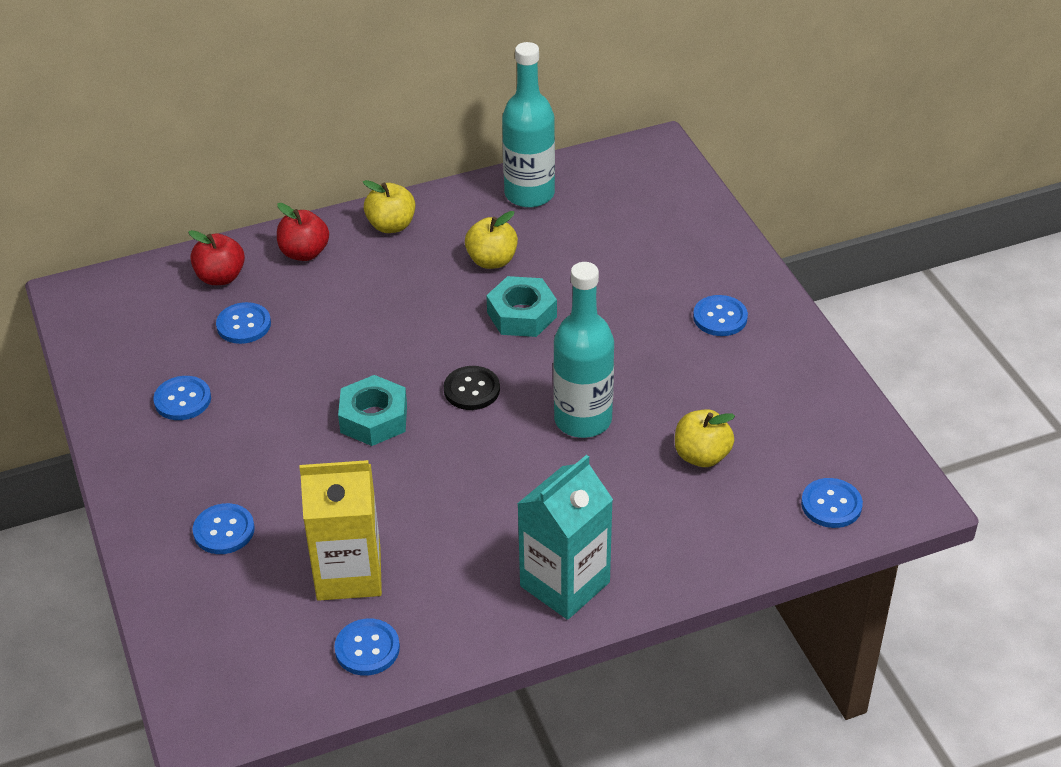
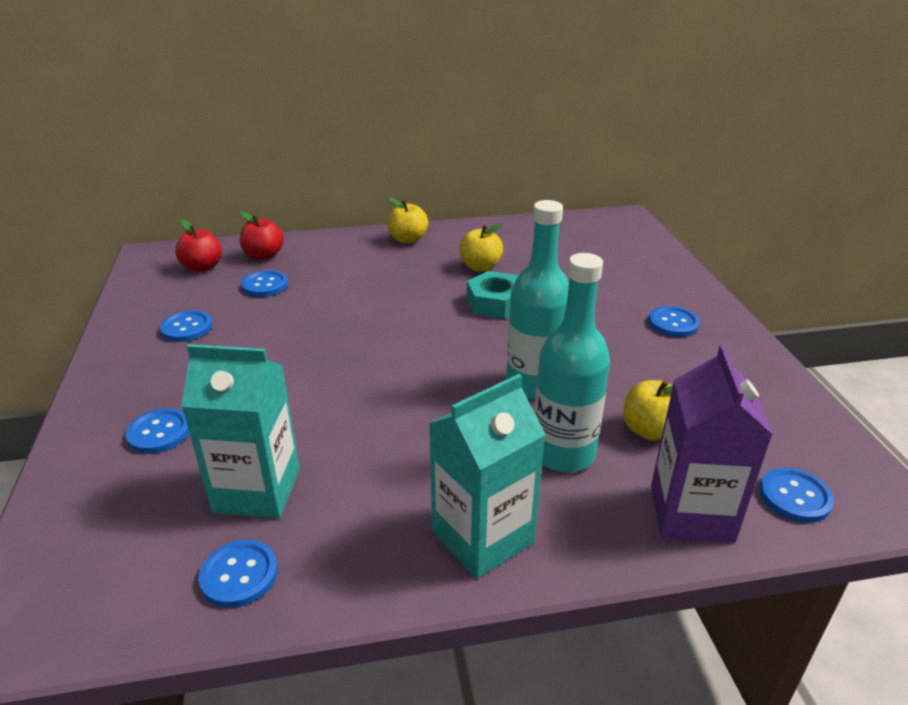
camera: 10 degrees right, 10 degrees down
(304, 253) = (334, 248): red apple -> red apple (203, 267)
(349, 573) = (257, 490): yellow carton -> turquoise carton
(374, 418) = (341, 360): turquoise nut -> none
(471, 390) = (436, 350): black button -> none
(529, 194) = (521, 232): turquoise bottle -> turquoise bottle (563, 453)
(741, 534) = (691, 513): none -> purple carton

